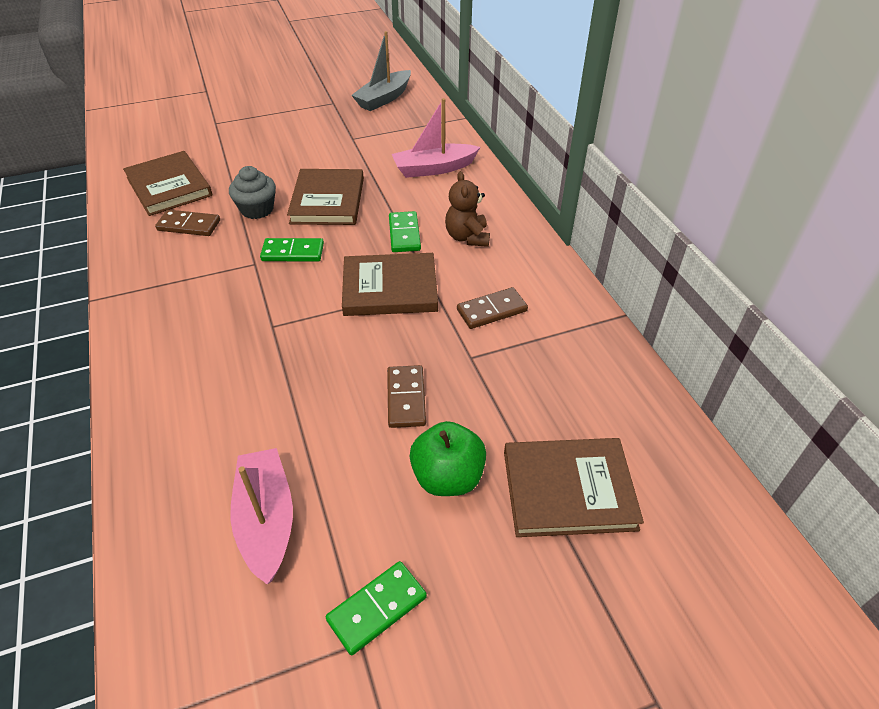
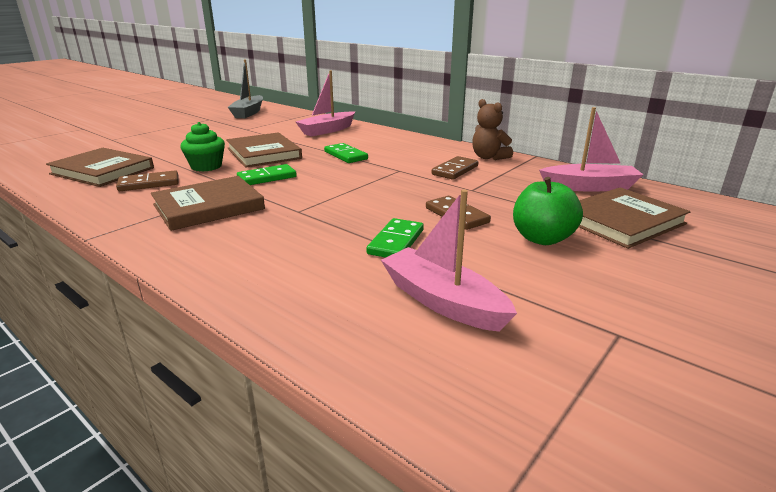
camera: 30 degrees left, 20 degrees down
(257, 209) = (206, 166): grey cupcake -> green cupcake
(377, 608) = (600, 312): green domino -> green domino (396, 242)
(390, 288) = (369, 176): brown book -> brown book (208, 207)
(467, 237) = (392, 149): brown teddy bear -> brown teddy bear (488, 157)
(612, 409) = (589, 187): none -> pink boat

